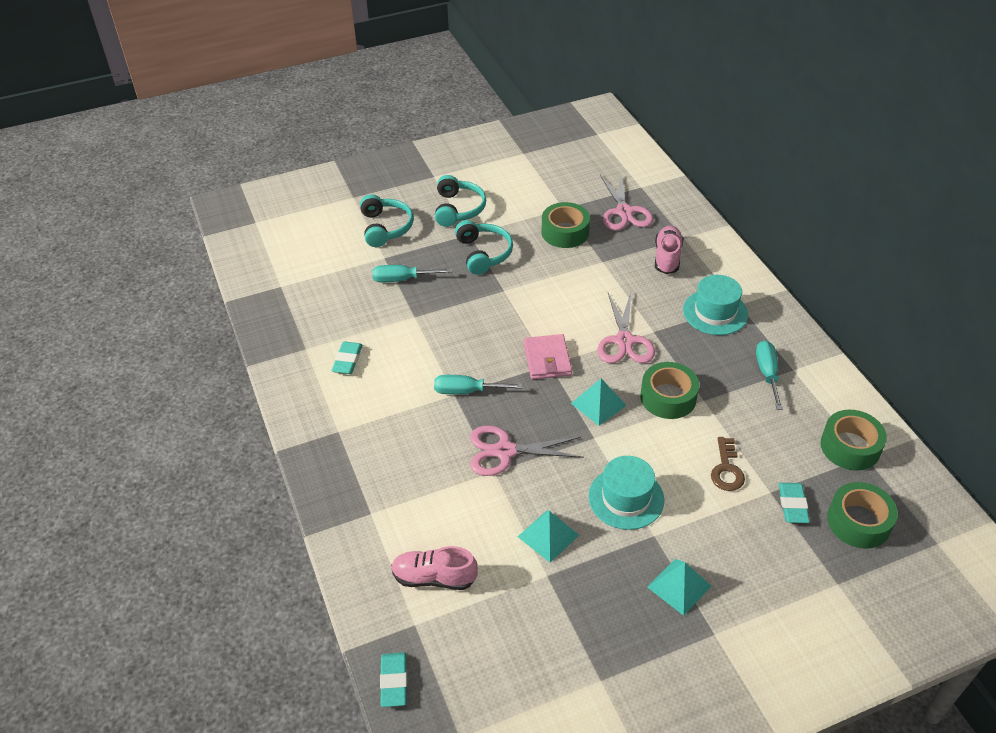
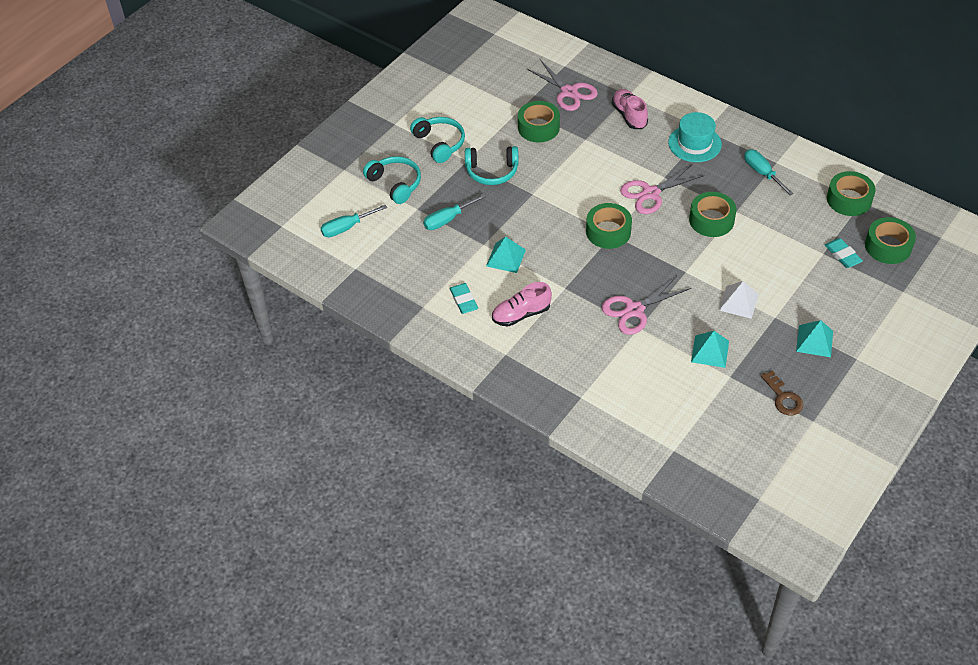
camera: 30 degrees left, 5 degrees up
(394, 681) = (691, 490): turquoise eraser -> none
(434, 578) = (660, 415): pink shoe -> pink shoe (521, 314)
(466, 391) = (571, 281): turquoise screwdriver -> turquoise screwdriver (346, 228)
(483, 253) = (492, 171): turquoise headphones -> turquoise headphones turned 135 degrees clockwise
(547, 359) = (608, 231): pink wallet -> green tape
(598, 404) = (669, 247): turquoise pyramid -> turquoise pyramid (506, 258)
(624, 341) = (650, 193): pink scissors -> pink scissors turned 90 degrees clockwise
(626, 498) = (738, 302): turquoise hat -> white pyramid
(726, 469) = (786, 251): brown key -> brown key (783, 397)

